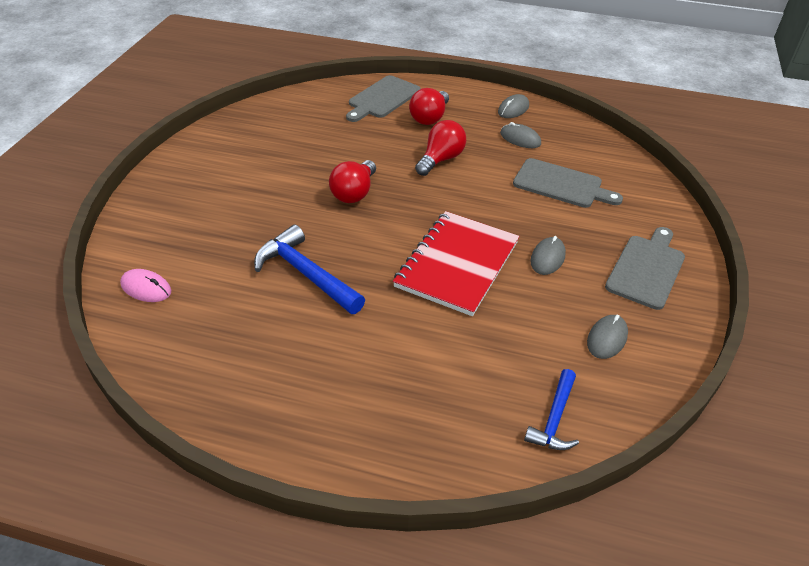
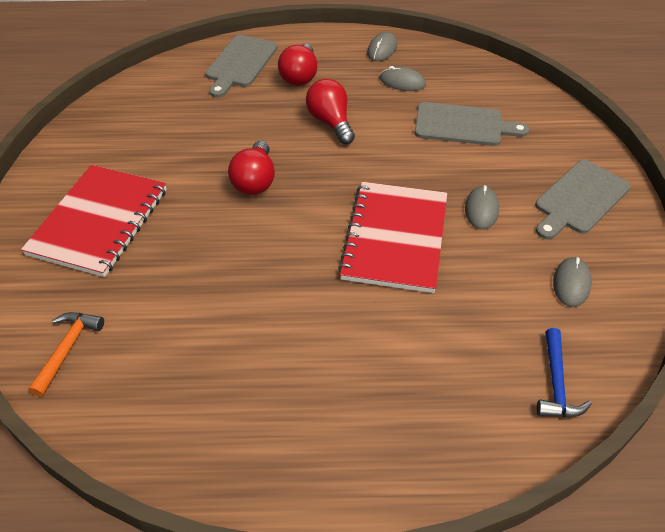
camera: 15 degrees left, 5 degrees up
(146, 288) = (67, 349): pink mouse -> orange hammer
(212, 198) = (99, 222): none -> red notebook
(305, 274) = (241, 288): blue hammer -> none
(440, 159) = (330, 122): red light bulb -> red light bulb turned 45 degrees counterclockwise
(647, 269) = (579, 199): grey cutting board -> grey cutting board turned 150 degrees counterclockwise

